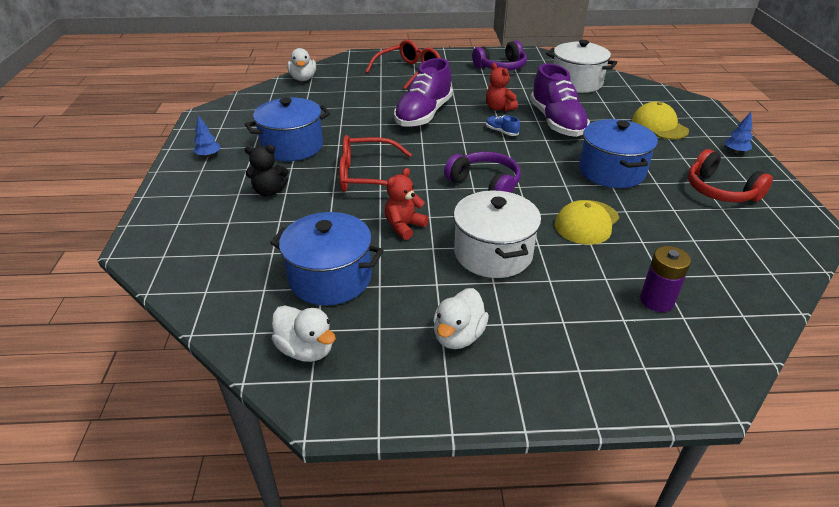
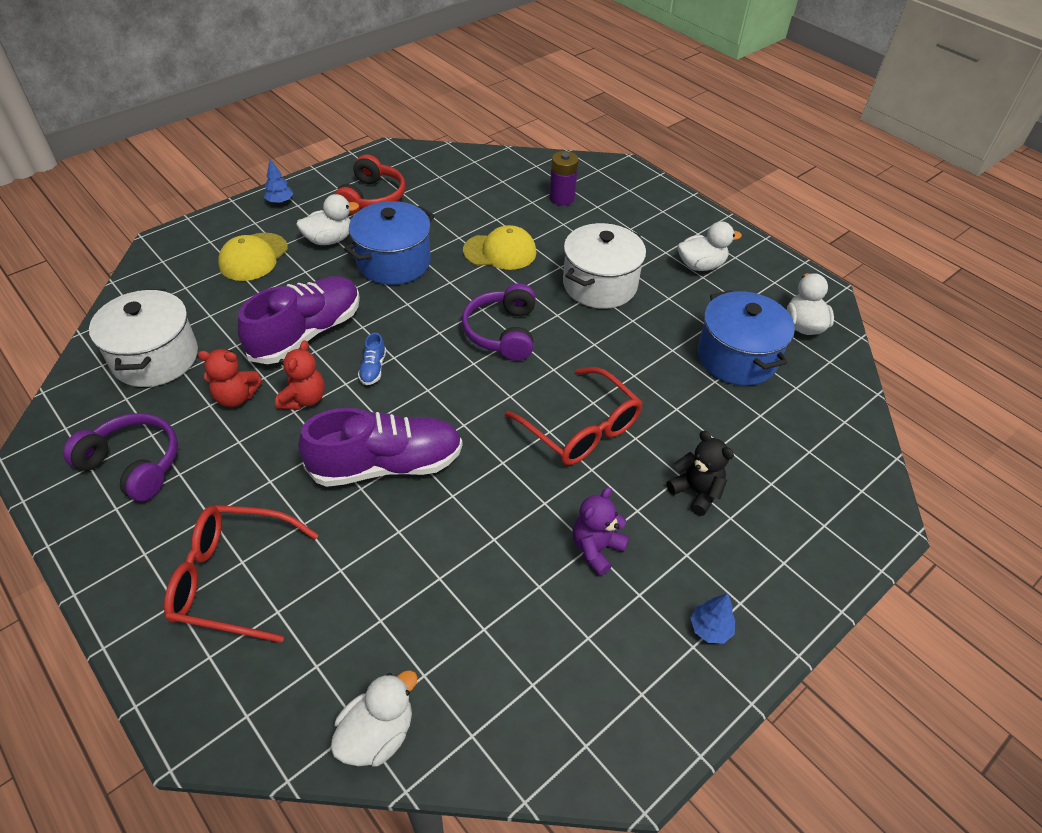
camera: 130 degrees left, 10 degrees up
(292, 146) = (596, 548): blue pot -> purple teddy bear
(404, 226) = (627, 352): red teddy bear -> red teddy bear (236, 397)
(663, 156) = (329, 240): none -> white duck

